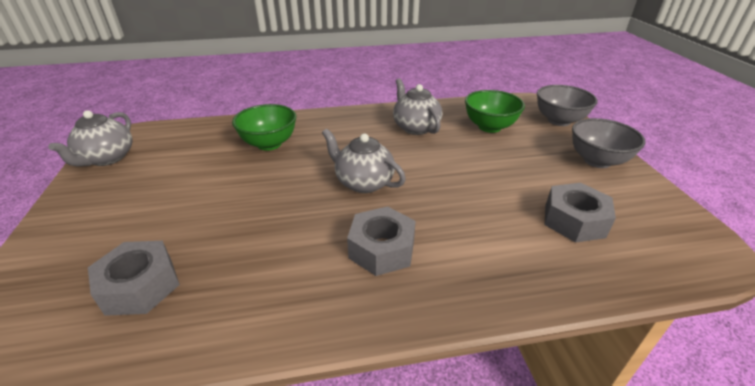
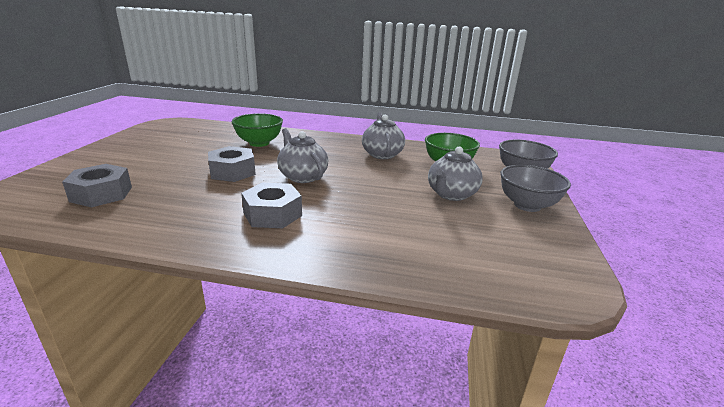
camera: 20 degrees right, 10 degrees down
(107, 158) = (149, 131): grey teapot -> grey teapot (451, 194)
(574, 221) = (454, 236): grey nut -> grey nut (232, 172)

